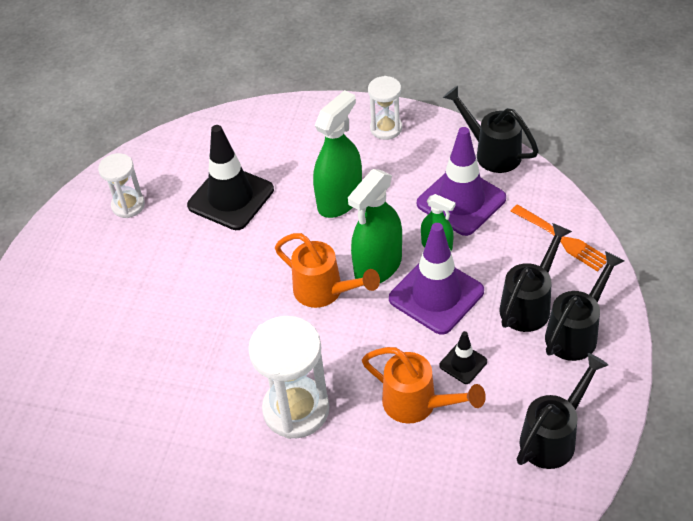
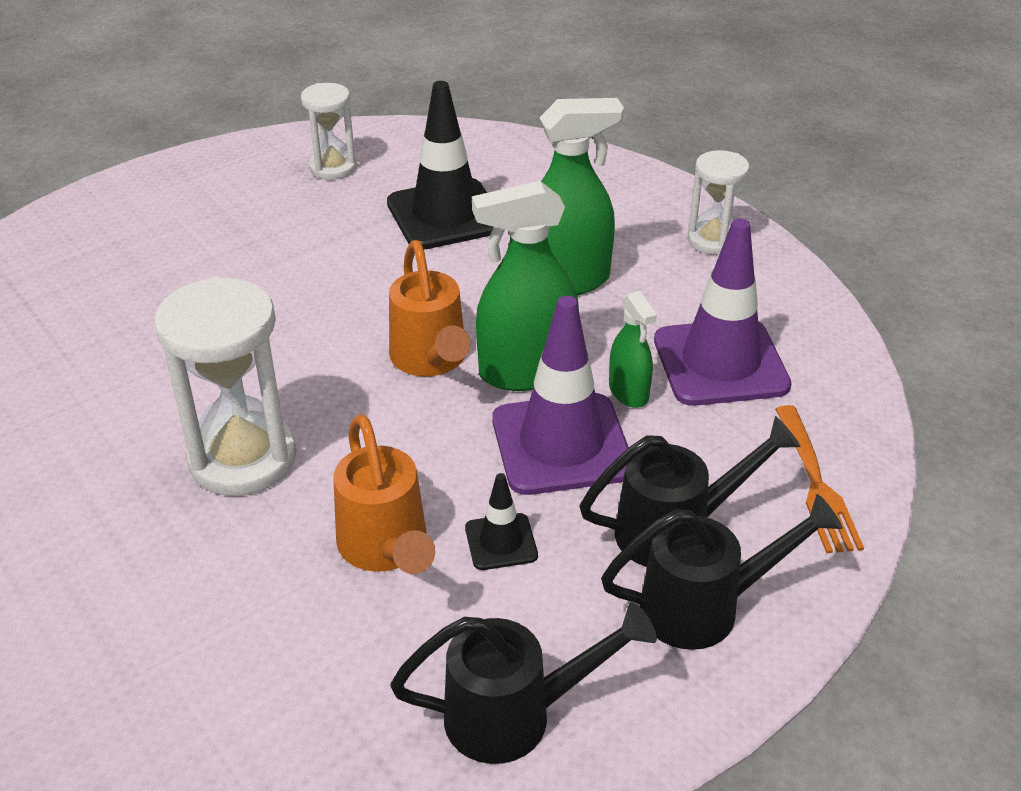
camera: 35 degrees right, 10 degrees down
(491, 152) = (827, 333): black watering can -> none

